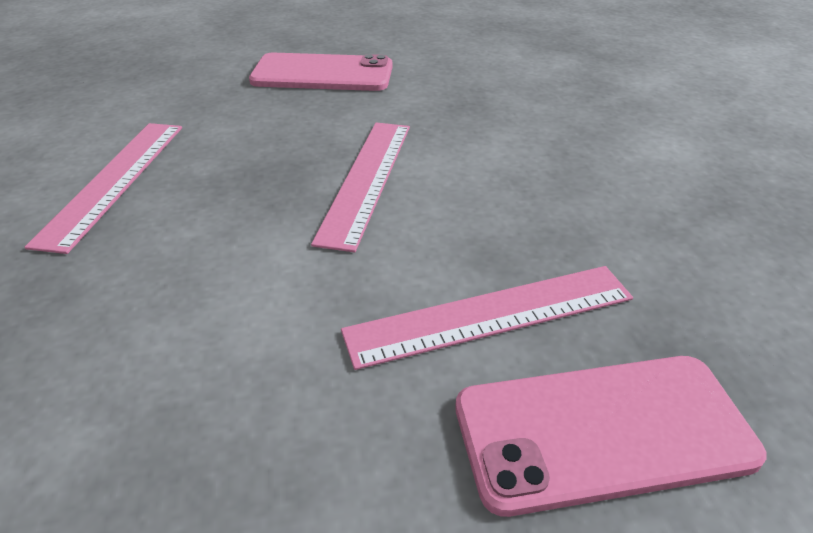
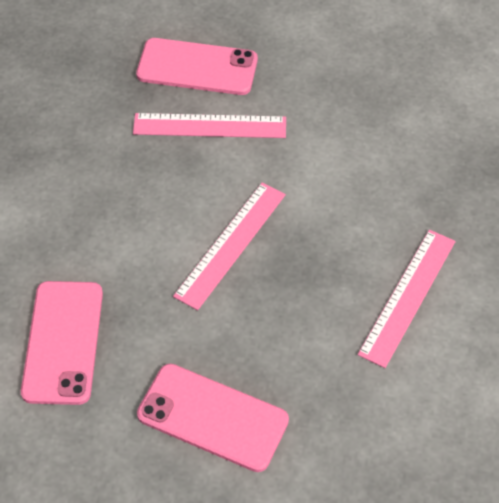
camera: 160 degrees left, 15 degrees up
(494, 85) = (63, 342): none -> pink phone

